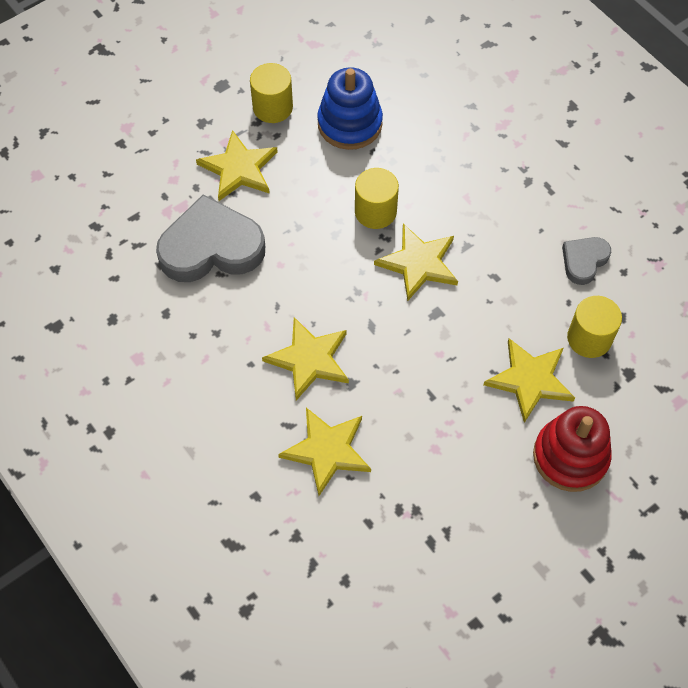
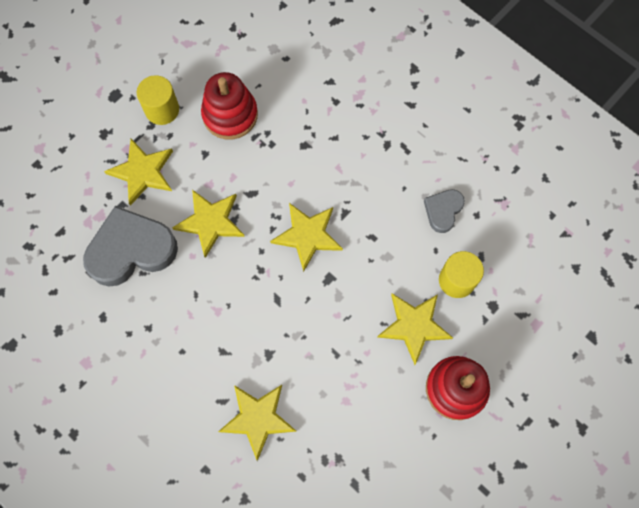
camera: 10 degrees left, 10 degrees up
(309, 359) = (230, 339): yellow star -> yellow star (210, 222)
(350, 124) = (230, 115): blue stacking toy -> red stacking toy
(375, 211) = (264, 193): yellow cylinder -> none

